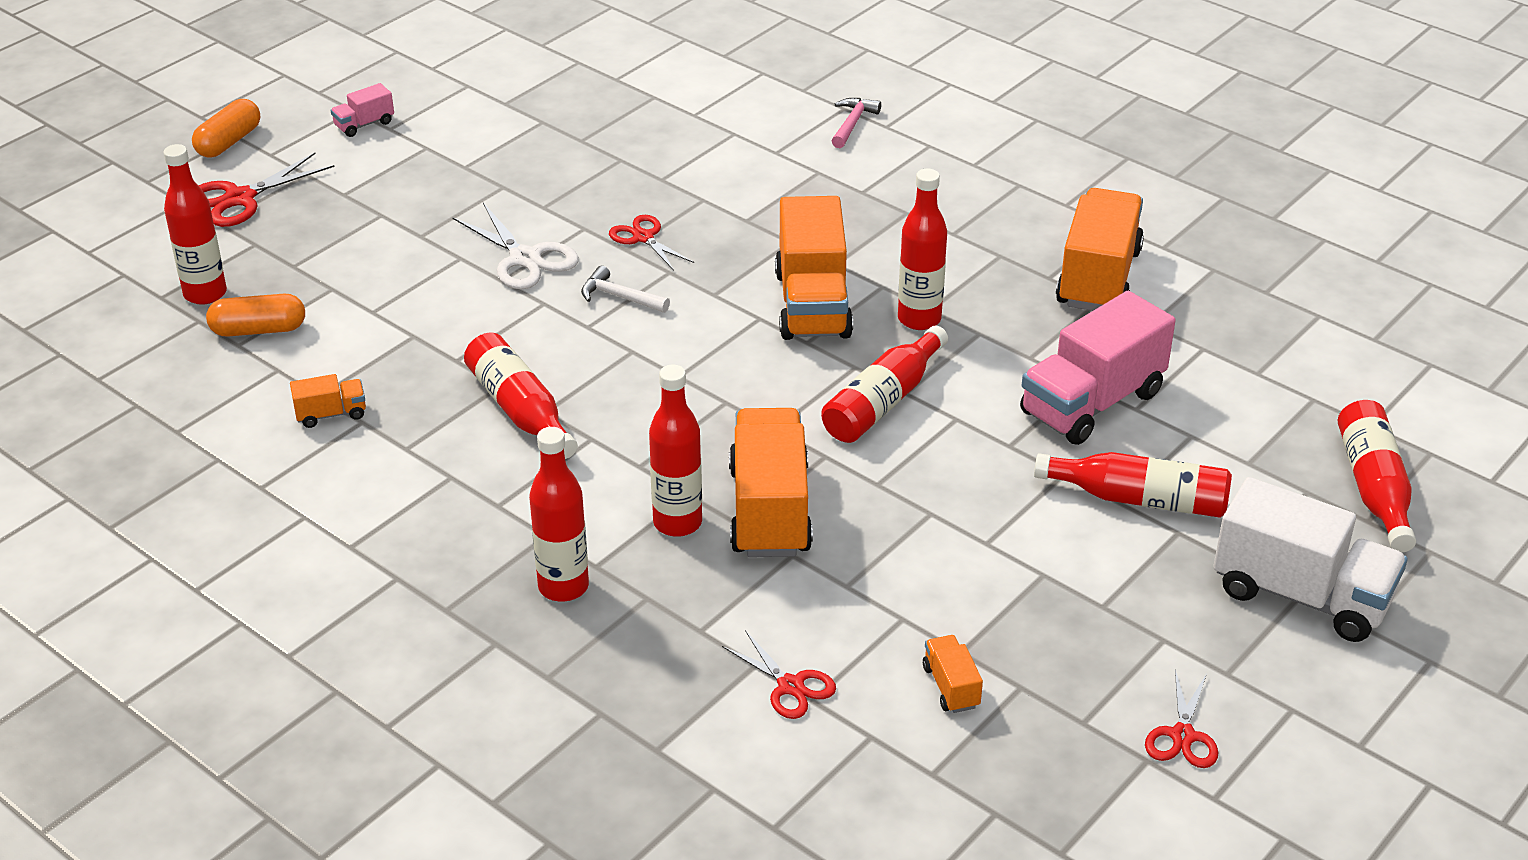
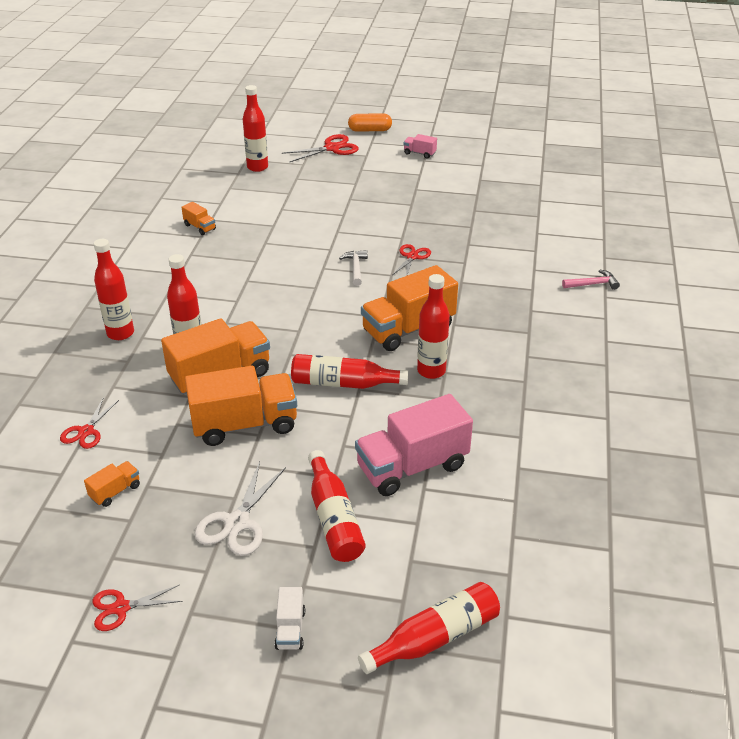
camera: 60 degrees right, 0 degrees up
(240, 198) = (332, 148): red scissors -> red scissors turned 135 degrees clockwise
(258, 330) = (244, 188): orange capsule -> none
(520, 410) = (242, 273): red bottle -> none
(525, 258) = (360, 231): white scissors -> white scissors (237, 523)
(1092, 403) = (412, 467): pink truck -> pink truck turned 45 degrees counterclockwise
(1098, 278) = (544, 429): orange truck -> orange truck (245, 424)
(1301, 595) = (290, 629): white truck -> white truck, size x0.45

